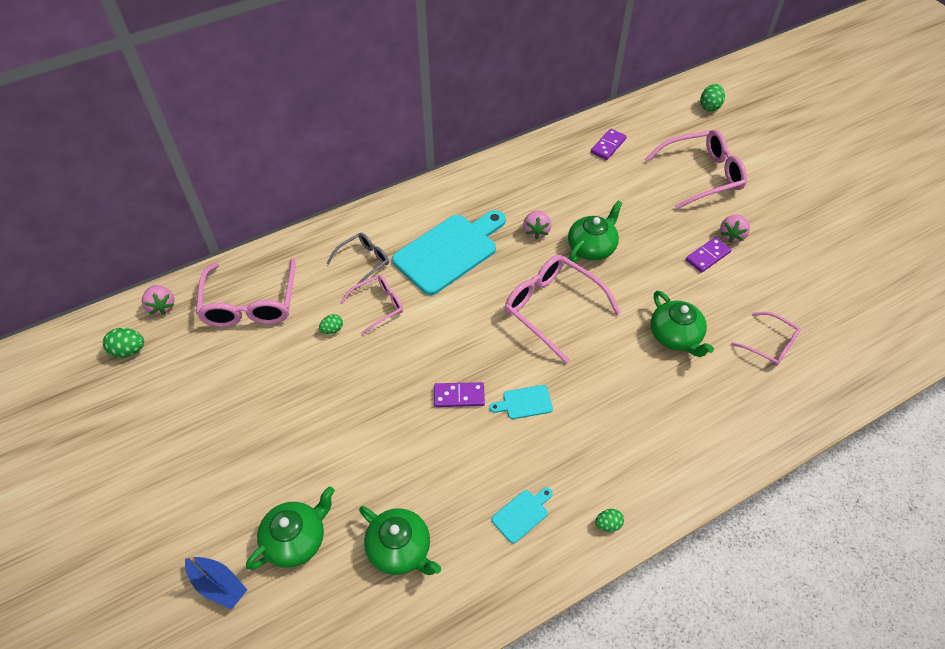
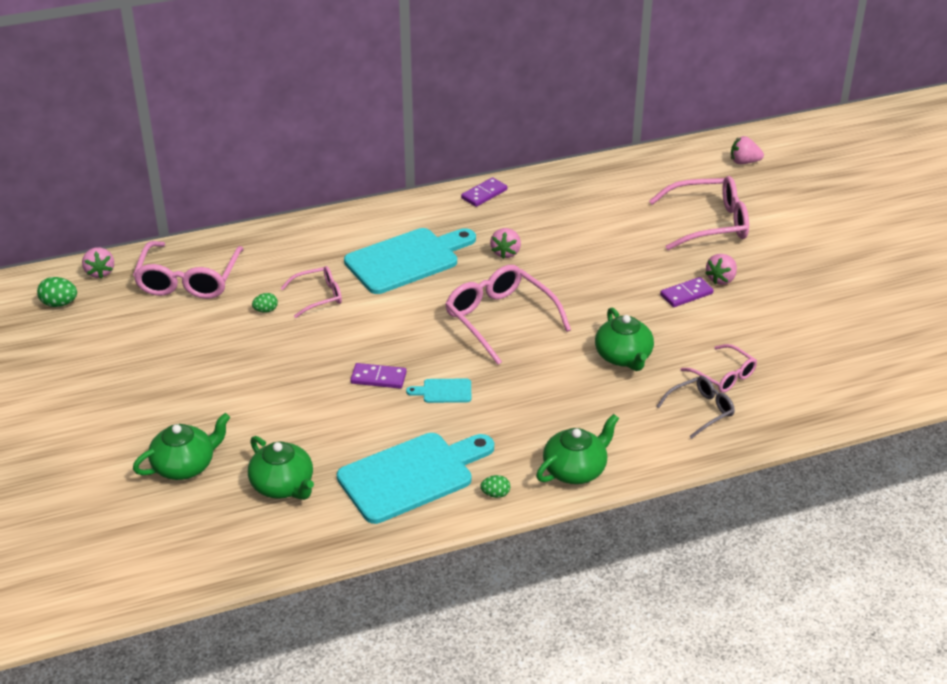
camera: 10 degrees right, 15 degrees down
(218, 585) = (103, 488): blue boat -> none
(363, 262) = (314, 259): grey glasses -> grey glasses (700, 411)
(522, 514) = (411, 476): turquoise cutting board -> turquoise cutting board, size x2.32
(592, 247) = (562, 273): green teapot -> green teapot (575, 470)
(608, 146) = (613, 186): purple domino -> purple domino (484, 194)
(709, 107) = (744, 162): green egg -> pink strawberry

